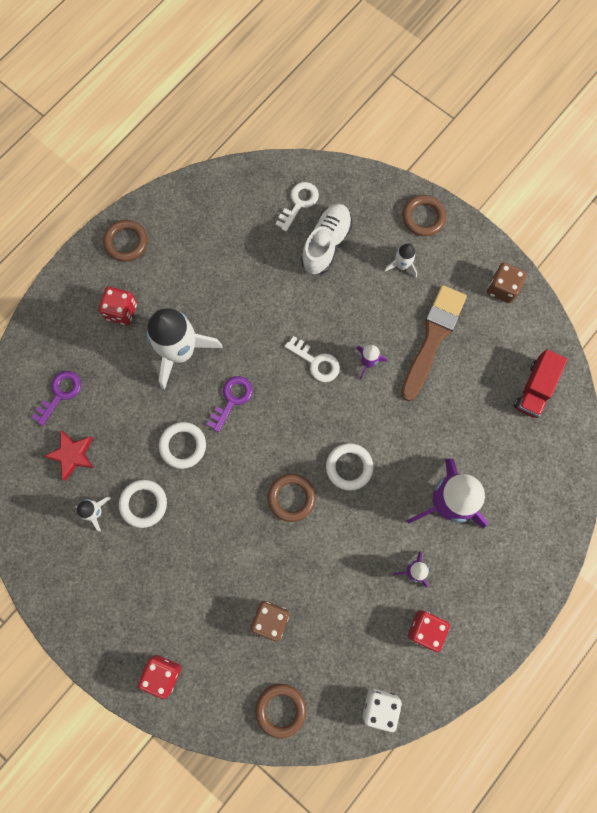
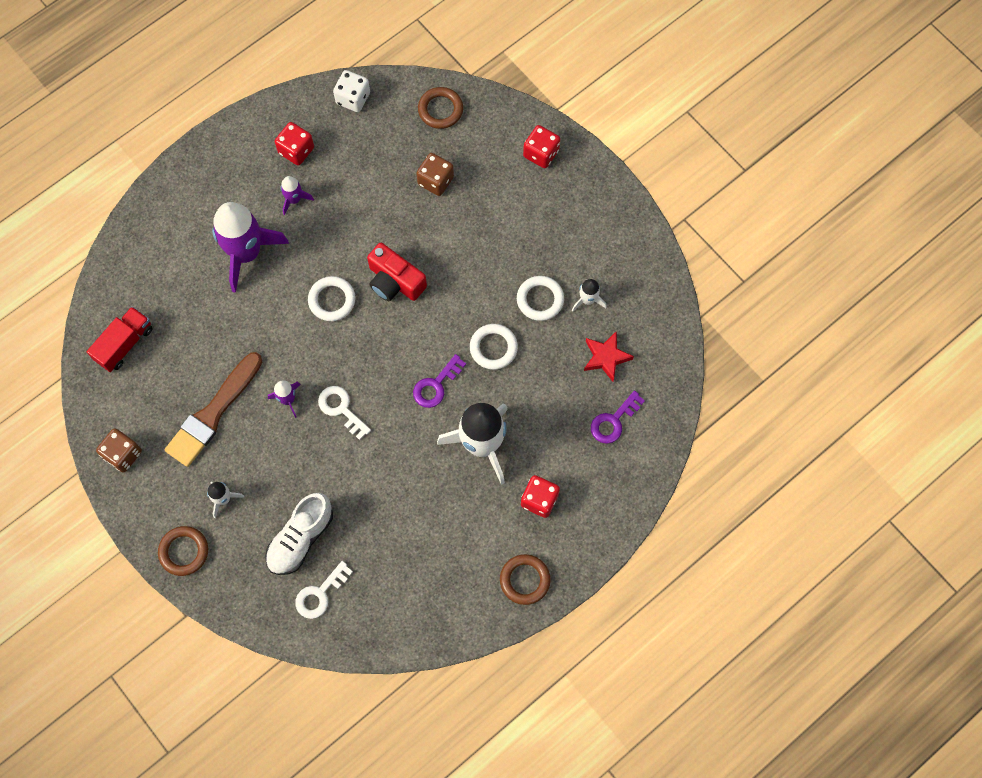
camera: 170 degrees left, 5 degrees down
(291, 498) = (395, 281): brown ring -> red camera

